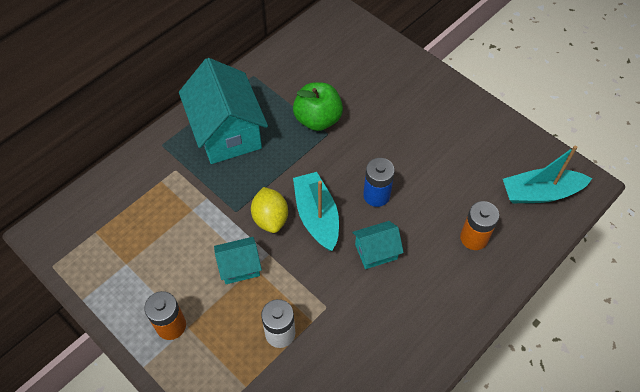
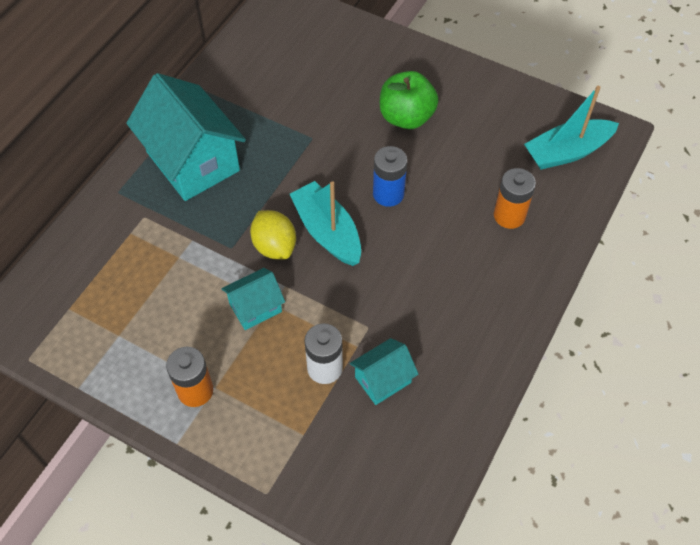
camera: 15 degrees left, 0 degrees up
(318, 119) = (295, 124): green apple -> green apple (406, 117)
(376, 251) = (406, 255): turquoise house -> turquoise house (383, 379)

